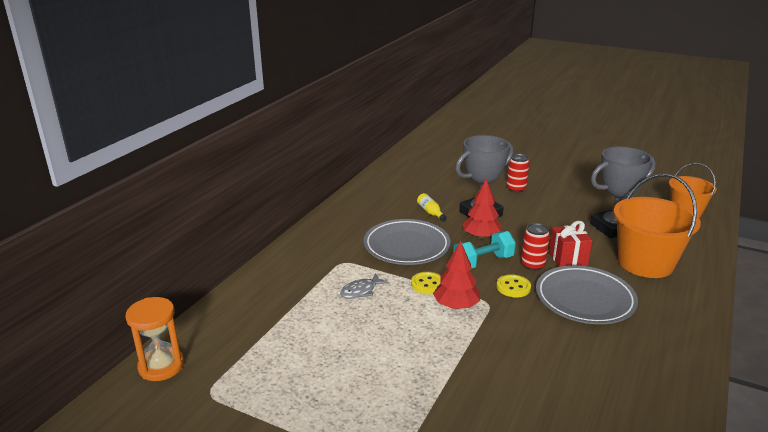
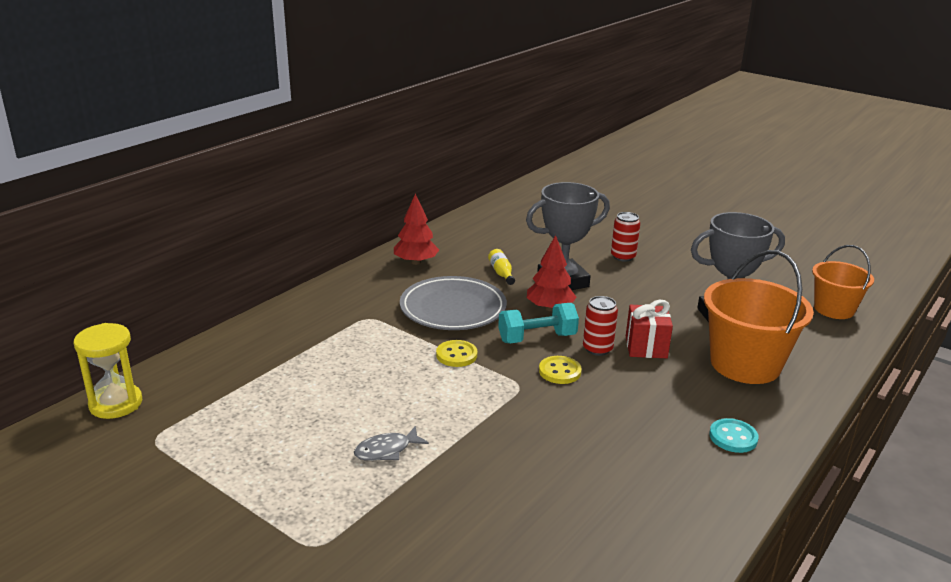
camera: 10 degrees right, 0 degrees up
(161, 366) = (116, 404): orange hourglass -> yellow hourglass
(360, 291) = (374, 352): grey fish -> grey fish (386, 450)
(456, 306) = (479, 384): red tree -> red tree (416, 262)
(584, 299) = (643, 396): grey plate -> none
(665, 322) = (733, 437): none -> turquoise button

